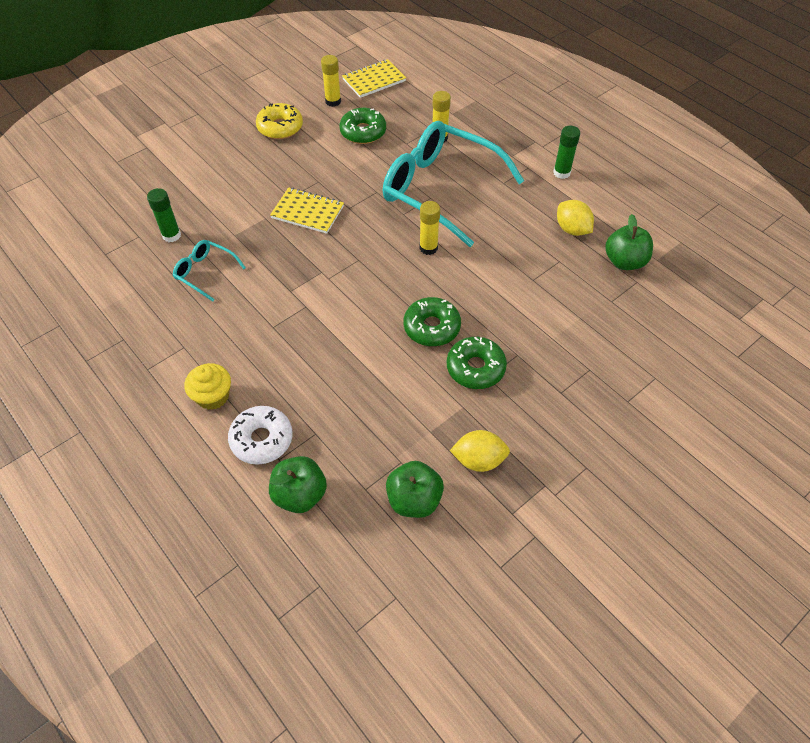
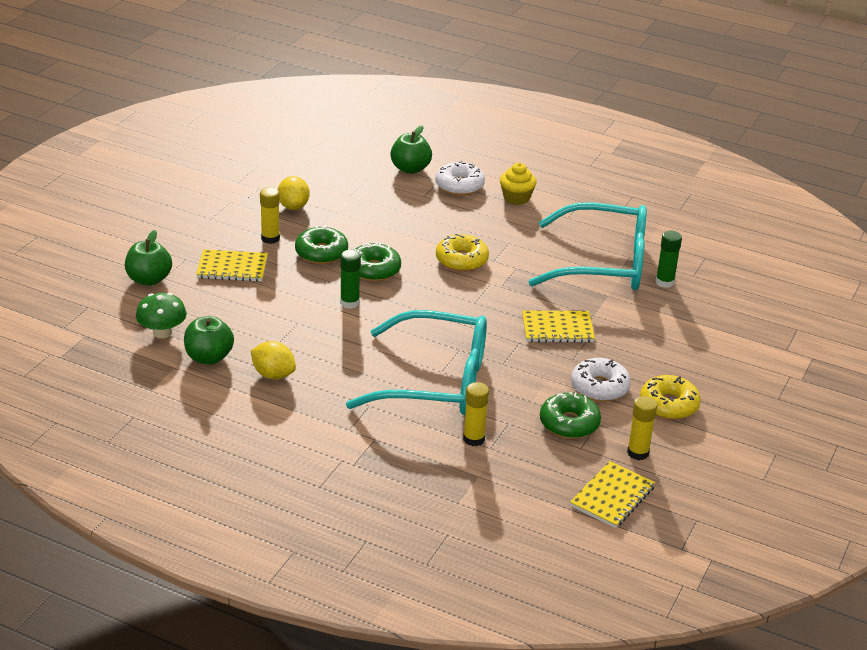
camera: 155 degrees right, 20 degrees down
(205, 272) = (603, 263): turquoise glasses -> turquoise glasses, size x2.27
(318, 153) = (599, 387): none -> white donut
(337, 315) = (461, 260): none -> yellow donut
(414, 500) = (330, 181): green apple -> green apple (149, 279)
(428, 248) = (414, 326): yellow glue stick -> yellow glue stick (270, 238)
(478, 460) = (293, 206): yellow lemon -> yellow lemon turned 75 degrees counterclockwise
(561, 173) = (306, 432): green glue stick -> green glue stick (349, 303)
(578, 372) = (232, 268): none -> yellow notebook
(664, 302) = (162, 332): none -> green mushroom

